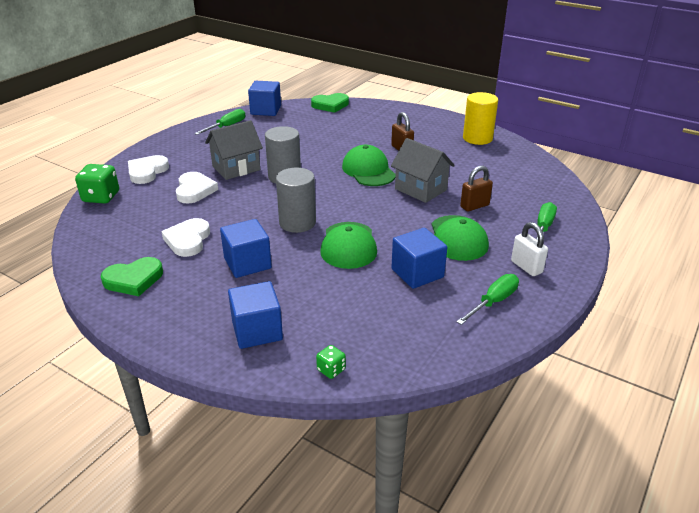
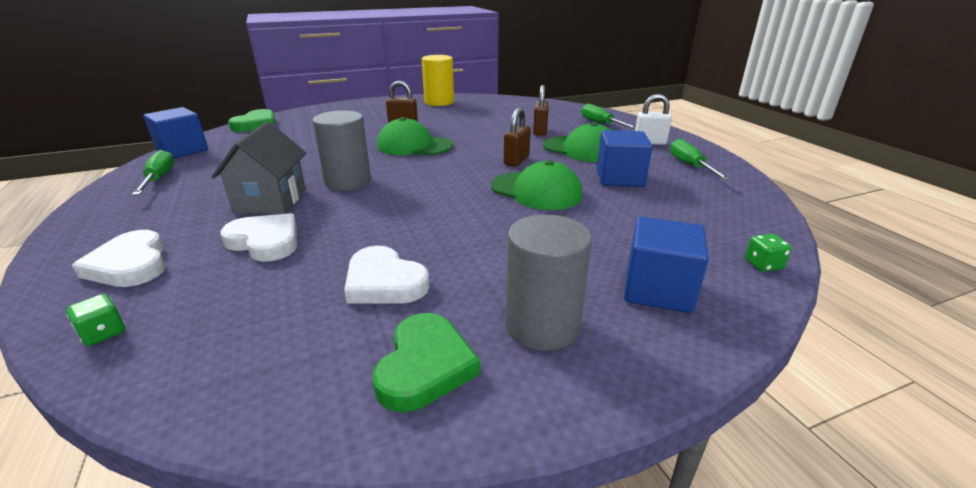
camera: 55 degrees left, 5 degrees down
(101, 197) = (103, 333): green dice -> green dice, size x0.52
(247, 263) = (501, 254): blue cube -> none
(297, 223) = (455, 202): grey cylinder -> grey cylinder (542, 326)
(394, 219) = (516, 161): none -> brown padlock
(420, 189) = (483, 139): grey house -> none

